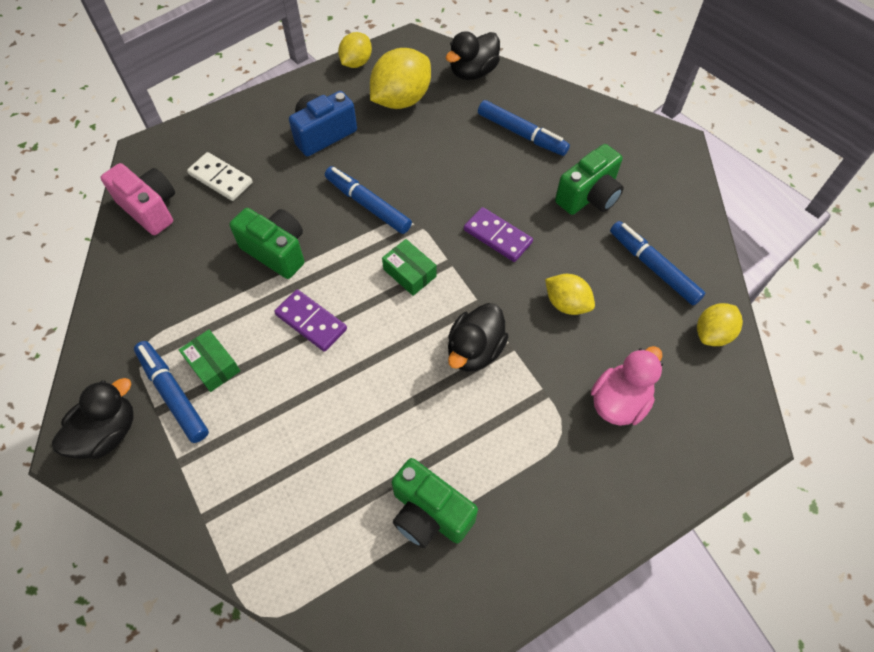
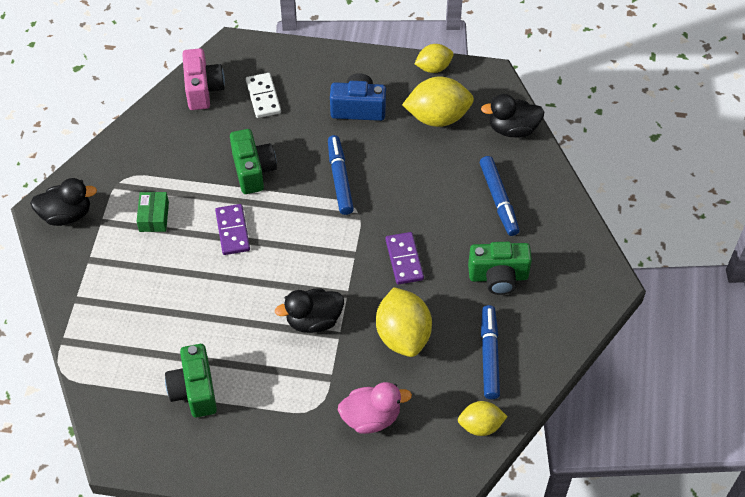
camera: 40 degrees right, 5 degrees down
(173, 394) = (118, 218): blue marker -> none
(409, 273) = (322, 243): green box -> none
(566, 304) = (403, 335): yellow lemon -> yellow lemon, size x1.67

